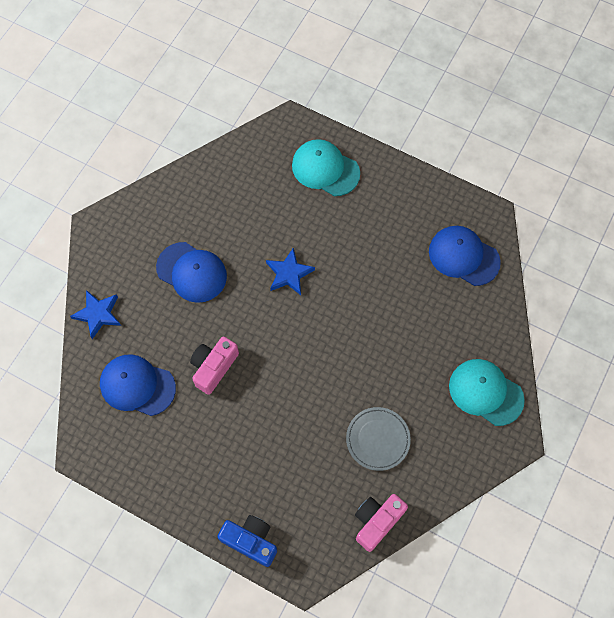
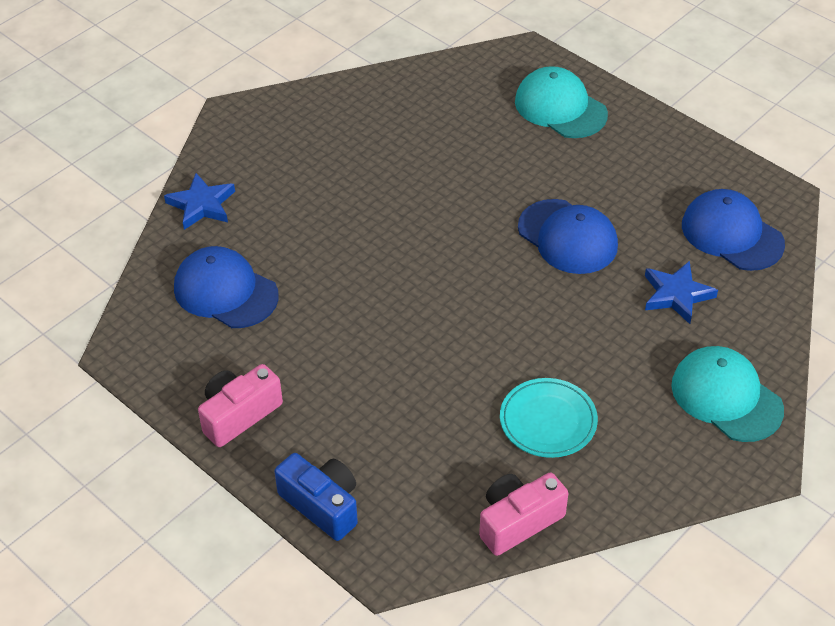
camera: 15 degrees right, 20 degrees down
(191, 272) = (343, 183): blue cap -> blue cap (567, 237)
(213, 367) = (337, 291): pink camera -> pink camera (239, 415)
(289, 273) = (476, 208): blue star -> blue star (676, 295)
(377, 439) = (548, 421): grey plate -> turquoise plate

